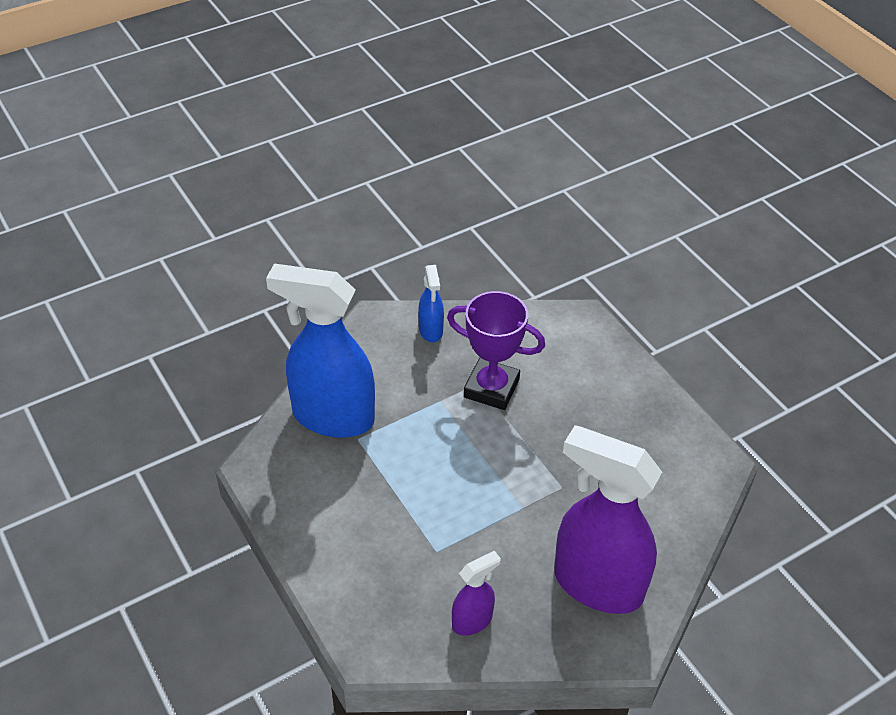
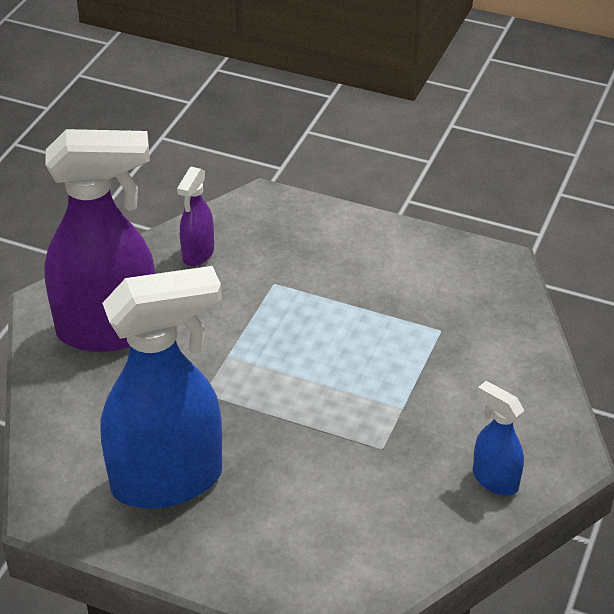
camera: 145 degrees right, 5 degrees down
(332, 417) = (486, 335): blue spray bottle -> blue spray bottle (168, 481)
(491, 388) = (363, 452): purple trophy -> none

